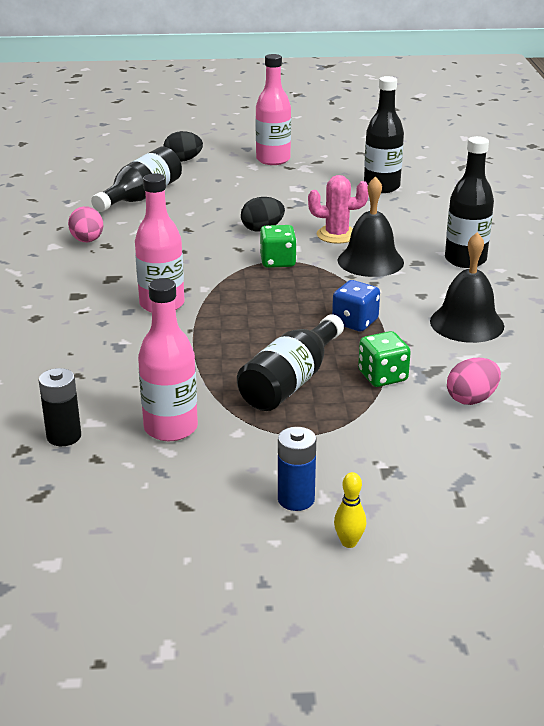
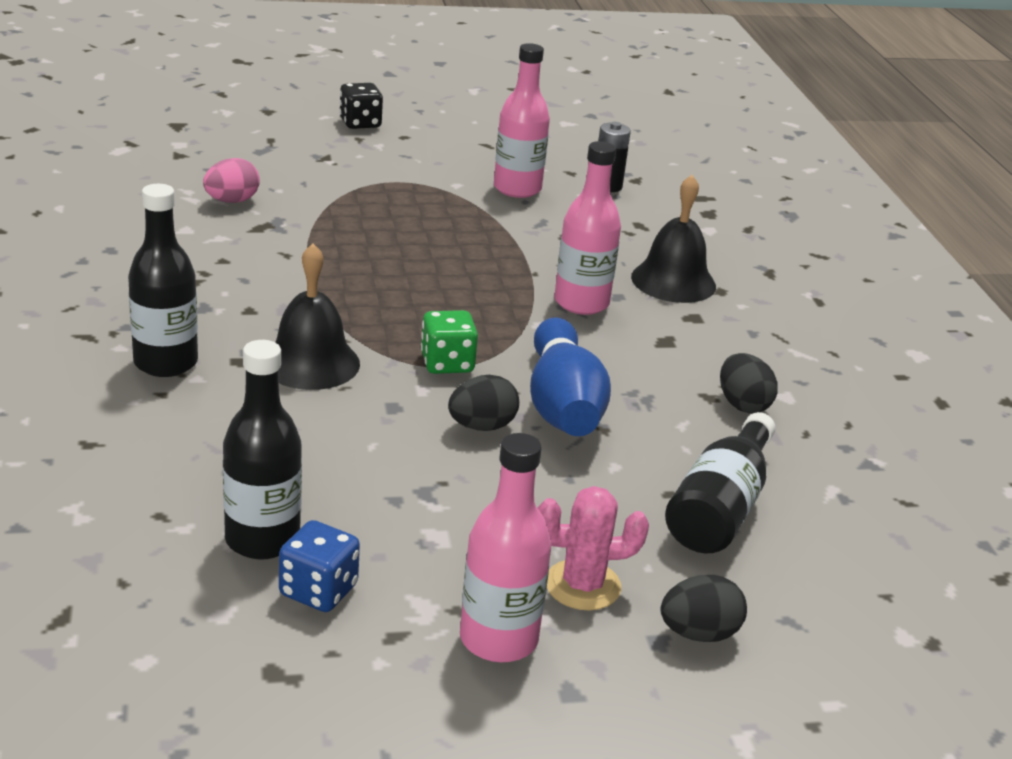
camera: 170 degrees right, 0 degrees up
(87, 241) = (742, 405): pink egg -> black egg
(207, 240) = (562, 405): none -> blue bowling pin
(291, 382) = (412, 220): black bottle -> none
(296, 499) = (400, 144): blue battery -> none
(336, 235) = (359, 413): pink cactus -> pink cactus (582, 585)
(349, 542) = (360, 123): yellow bowling pin -> black dice
(355, 322) = (341, 276): blue dice -> blue dice (318, 590)
(382, 376) = (317, 222): green dice -> none
(467, 323) = (204, 272): black bell -> black bell (673, 281)

